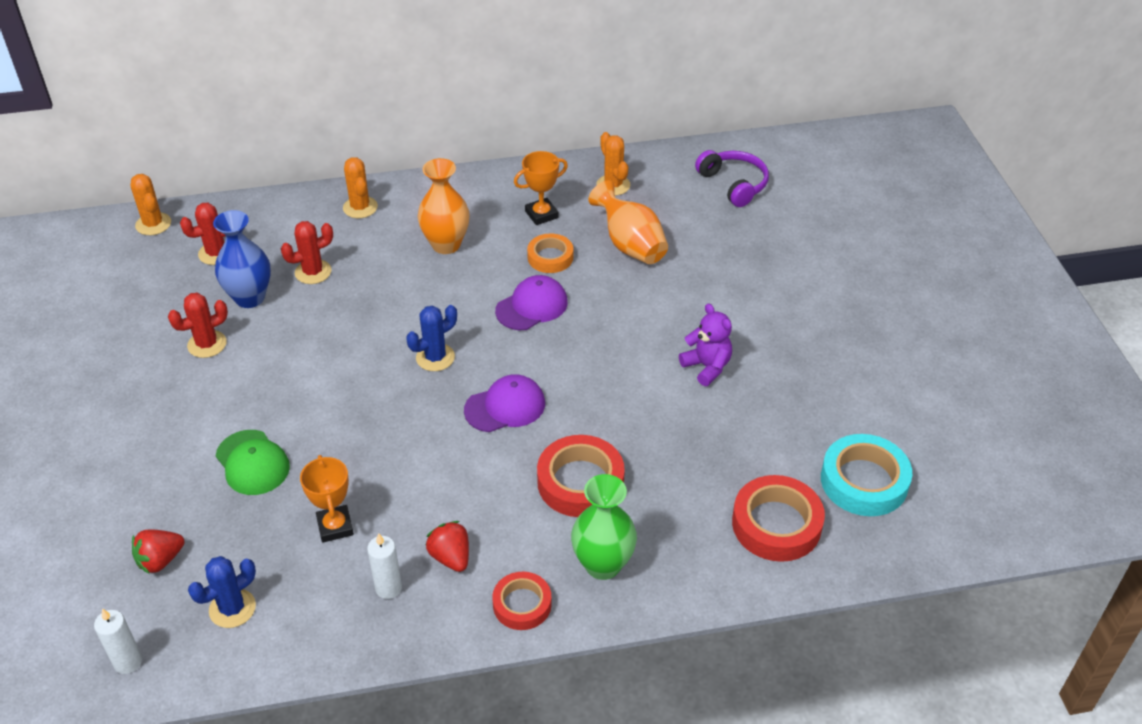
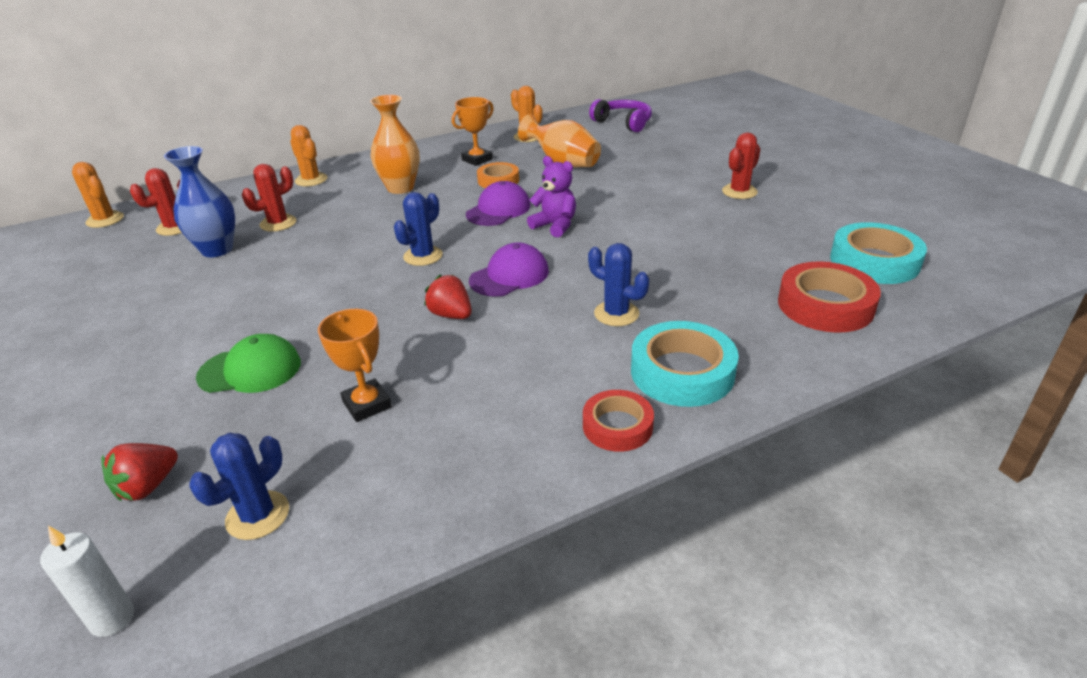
camera: 15 degrees left, 10 degrees down
(207, 344) = (177, 289): red cactus -> red cactus (739, 192)
(252, 463) = (250, 370): green cap -> green cap turned 45 degrees counterclockwise
(388, 588) = (454, 447): white candle -> none
(451, 557) = (514, 402): red strawberry -> red strawberry (451, 315)
(580, 482) = (616, 314): red tape -> blue cactus
(603, 565) = (682, 372): green vase -> turquoise tape
(707, 367) = (678, 218): purple teddy bear -> purple teddy bear (555, 226)

